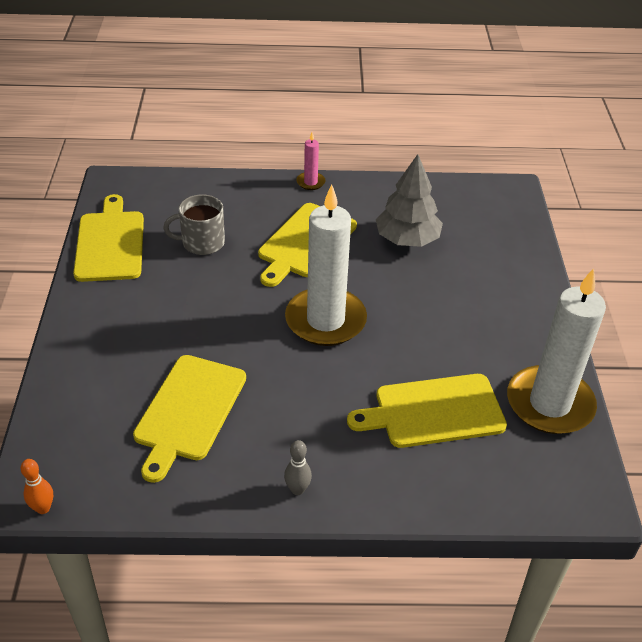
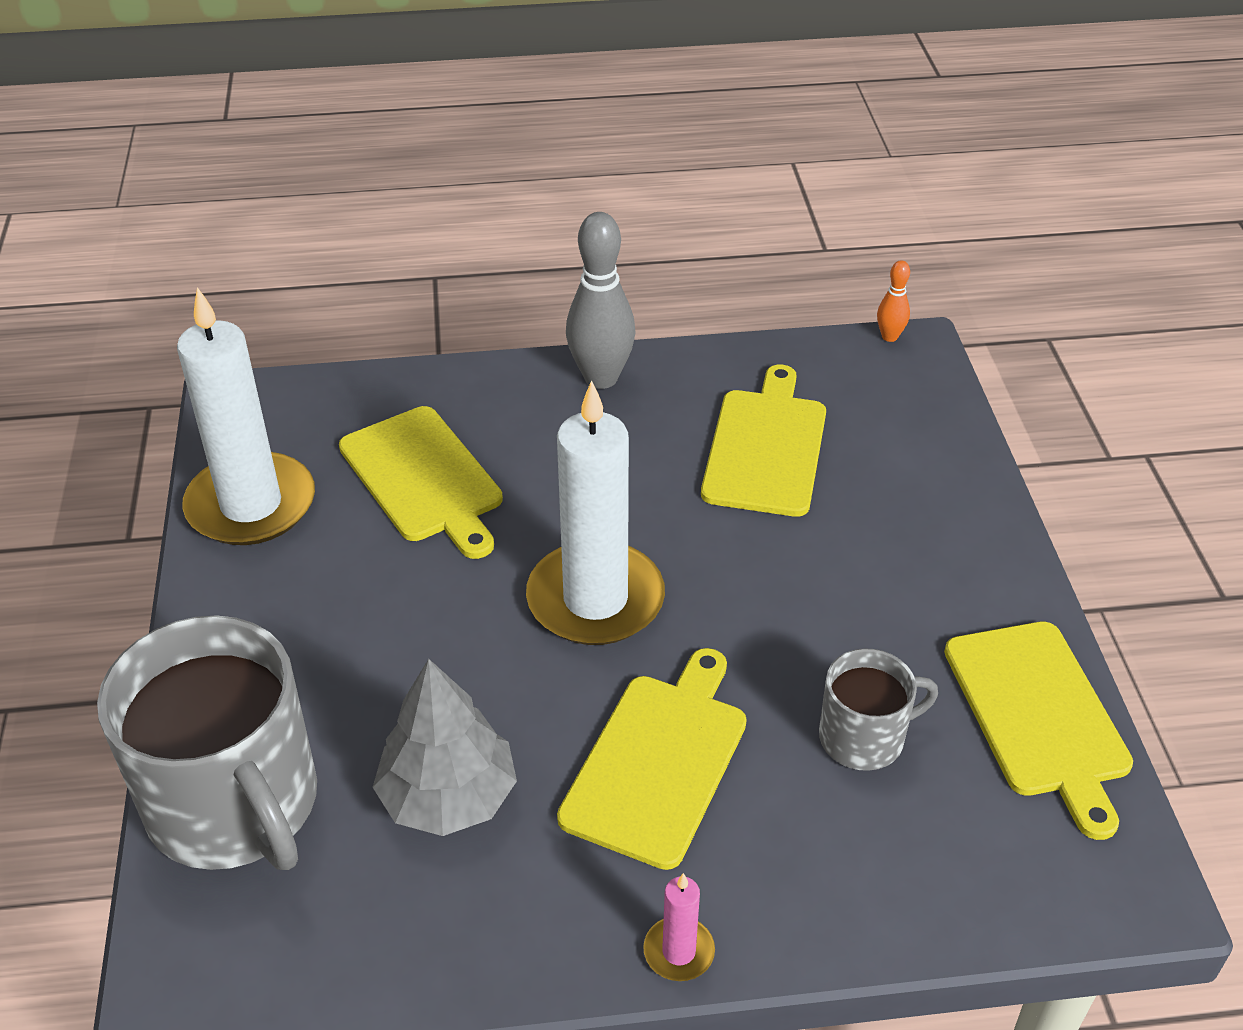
camera: 175 degrees right, 0 degrees up
(297, 489) = (601, 378): grey bowling pin -> grey bowling pin, size x2.05
(434, 412) = (424, 478): yellow cutting board -> yellow cutting board turned 75 degrees clockwise
(508, 246) = (235, 804): none -> grey mug

